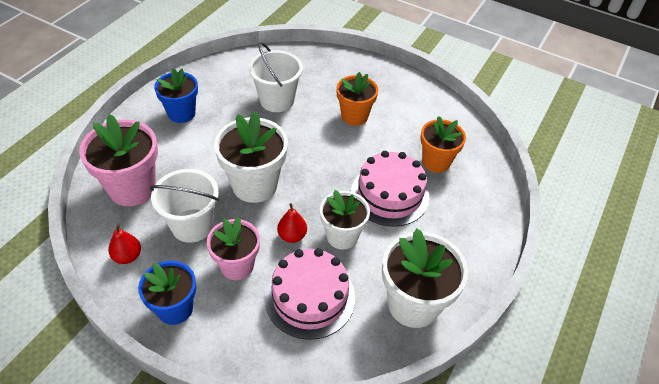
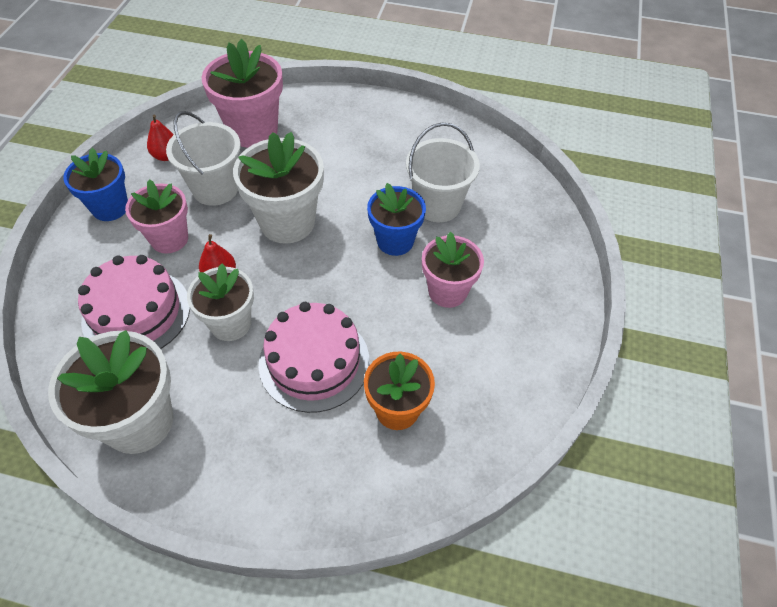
camera: 75 degrees right, 5 degrees up
(181, 113) = (375, 132): blue flower pot -> blue flower pot (395, 241)
(354, 116) = (447, 291): orange flower pot -> pink flower pot

